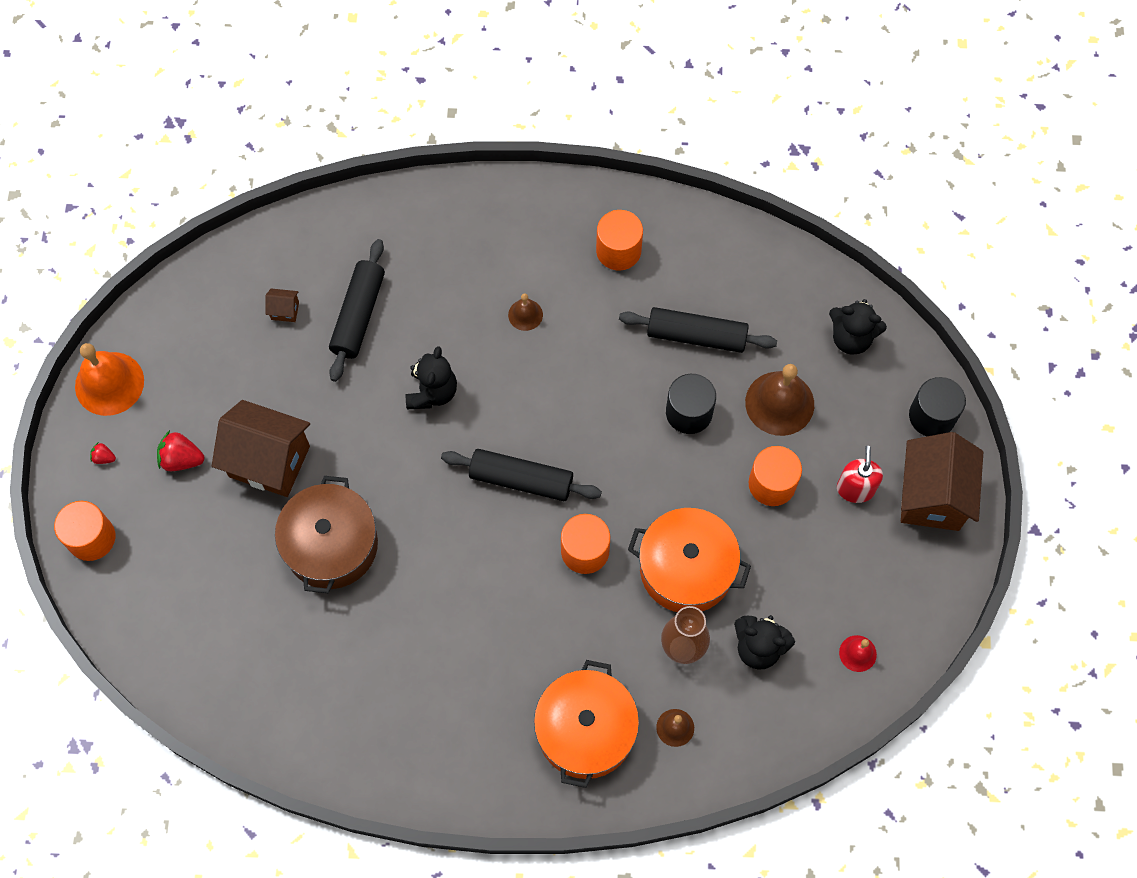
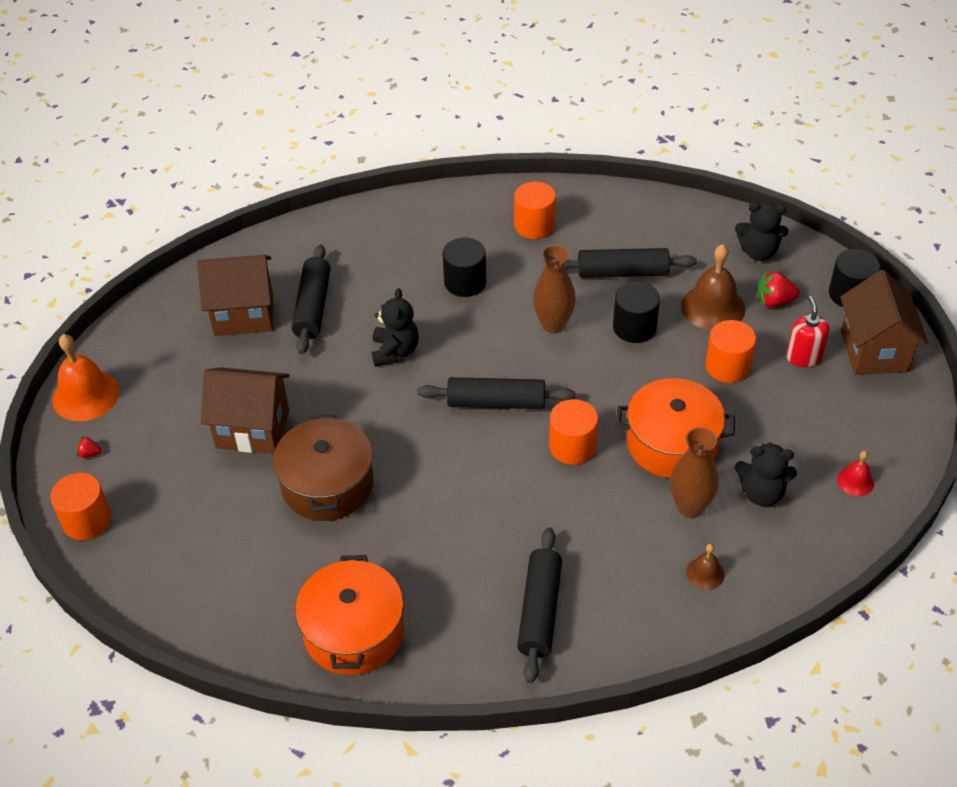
camera: 10 degrees left, 20 degrees down
(181, 459) = (166, 442): red strawberry -> red strawberry (774, 301)
(285, 311) = (243, 314): brown house -> brown house, size x2.50
(505, 734) = (539, 611): none -> black rolling pin
(525, 314) = (465, 282): brown bell -> black cylinder
(586, 730) = (618, 592): orange pot -> orange pot (353, 632)
(604, 391) = (553, 325): none -> brown vase

